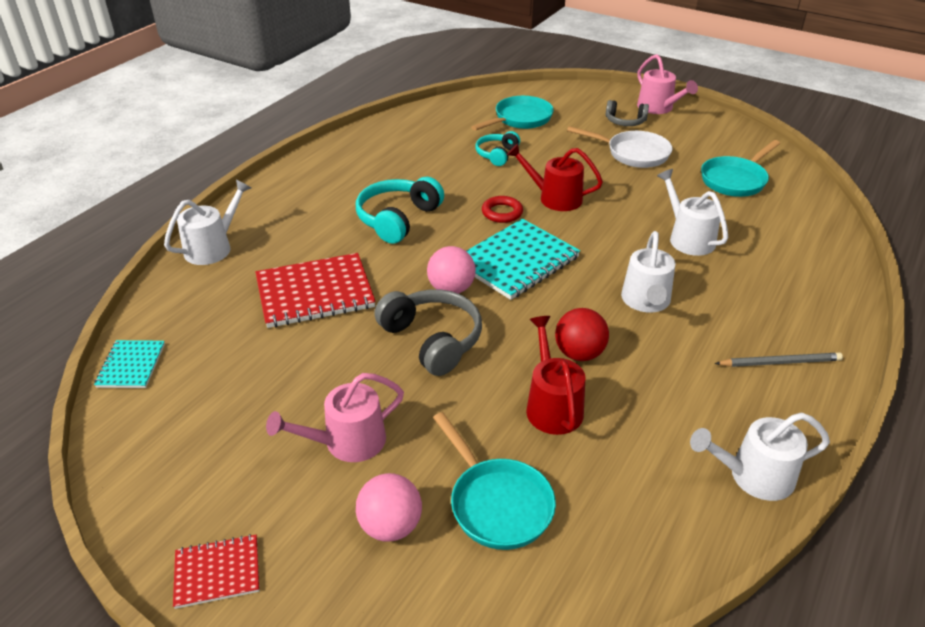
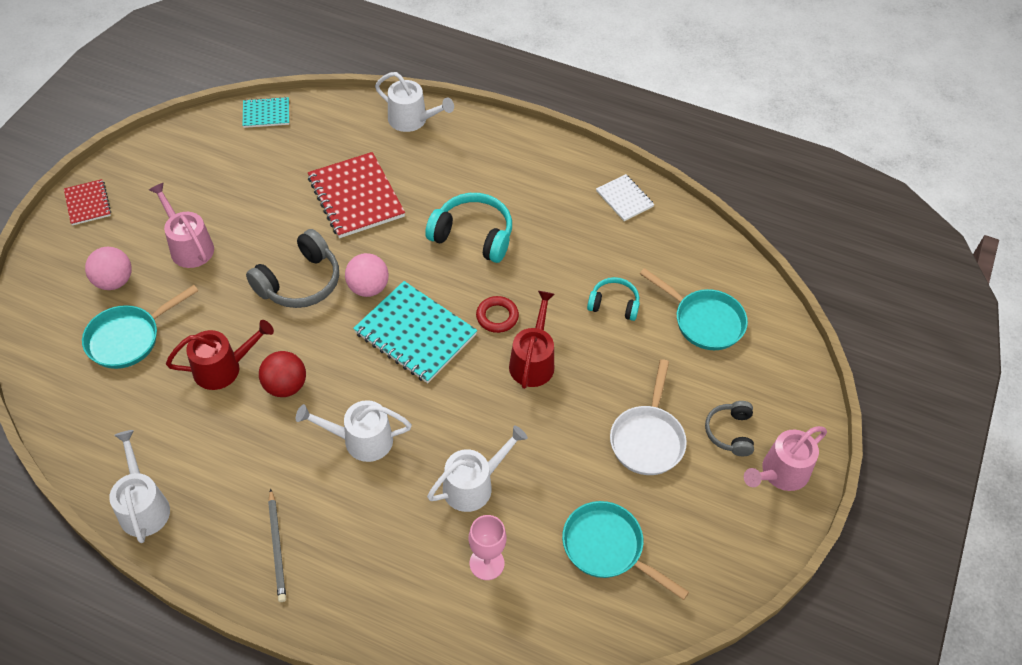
camera: 80 degrees right, 15 degrees up
(379, 138) = (624, 199): none -> white notebook
(764, 236) = (487, 563): none -> pink goblet

